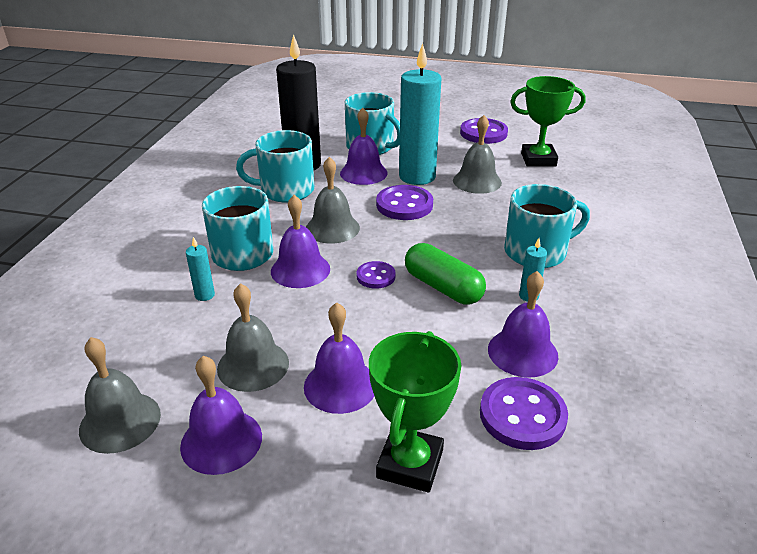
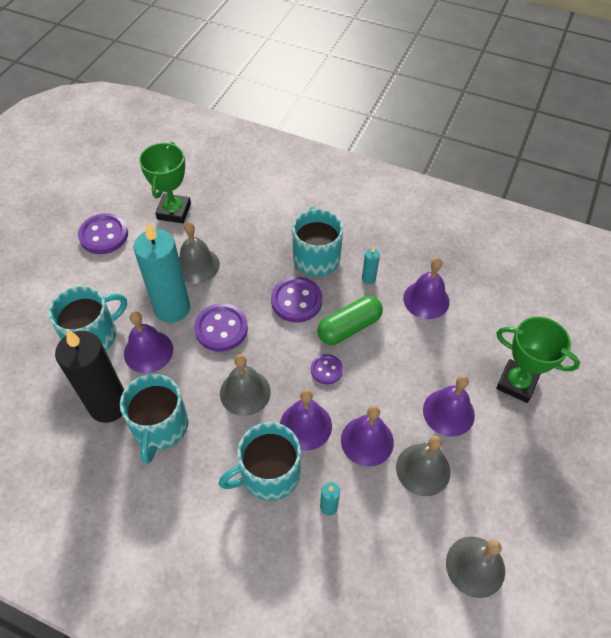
camera: 80 degrees left, 20 degrees up
(221, 441) = (496, 493): purple bell -> purple bell (367, 441)
(522, 415) = (481, 316): purple button -> purple button (296, 301)

